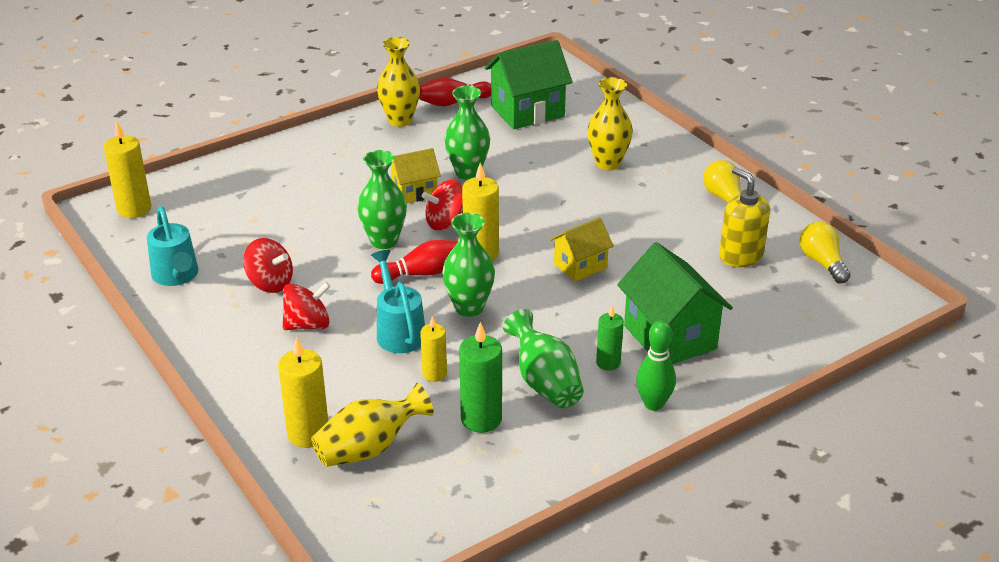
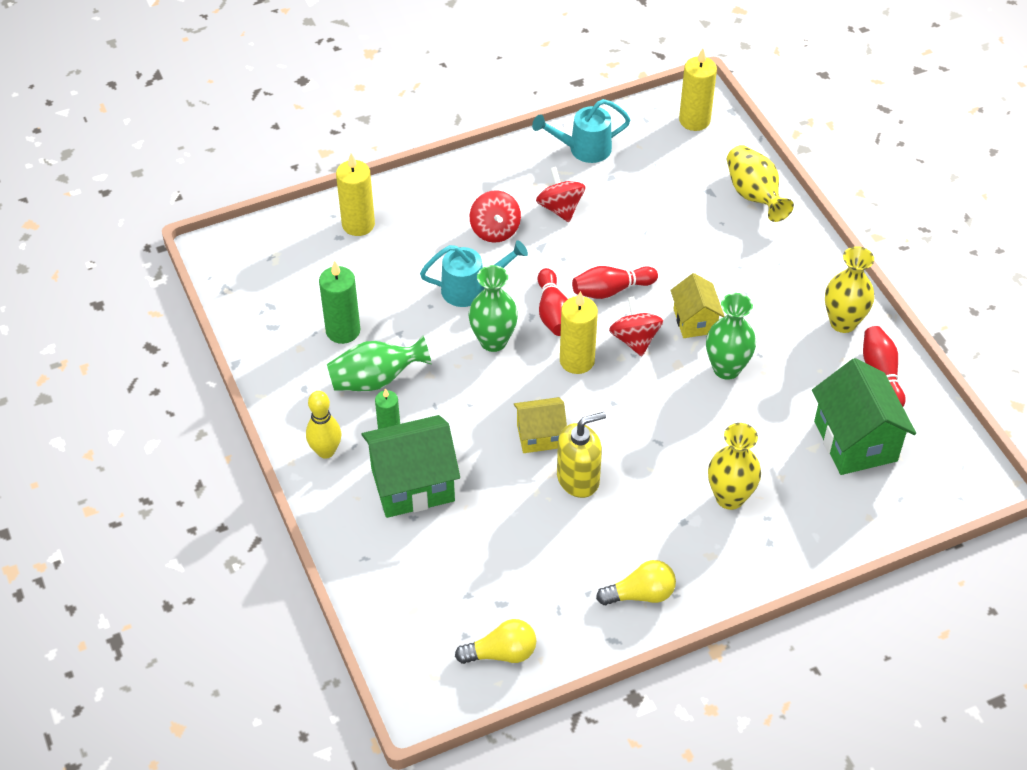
camera: 100 degrees right, 15 degrees up
(270, 283) = (560, 208): red spinning top -> red spinning top turned 120 degrees clockwise
(369, 448) = (330, 259): yellow vase -> yellow vase (754, 195)
(384, 241) = (611, 290): green vase -> red bowling pin
(434, 374) = (407, 307): yellow candle -> none
(580, 266) = (540, 436): yellow house -> yellow house turned 75 degrees counterclockwise
(653, 404) = (326, 451): green bowling pin -> yellow bowling pin
(740, 256) = (529, 579): yellow soap dispenser -> yellow soap dispenser (578, 479)

